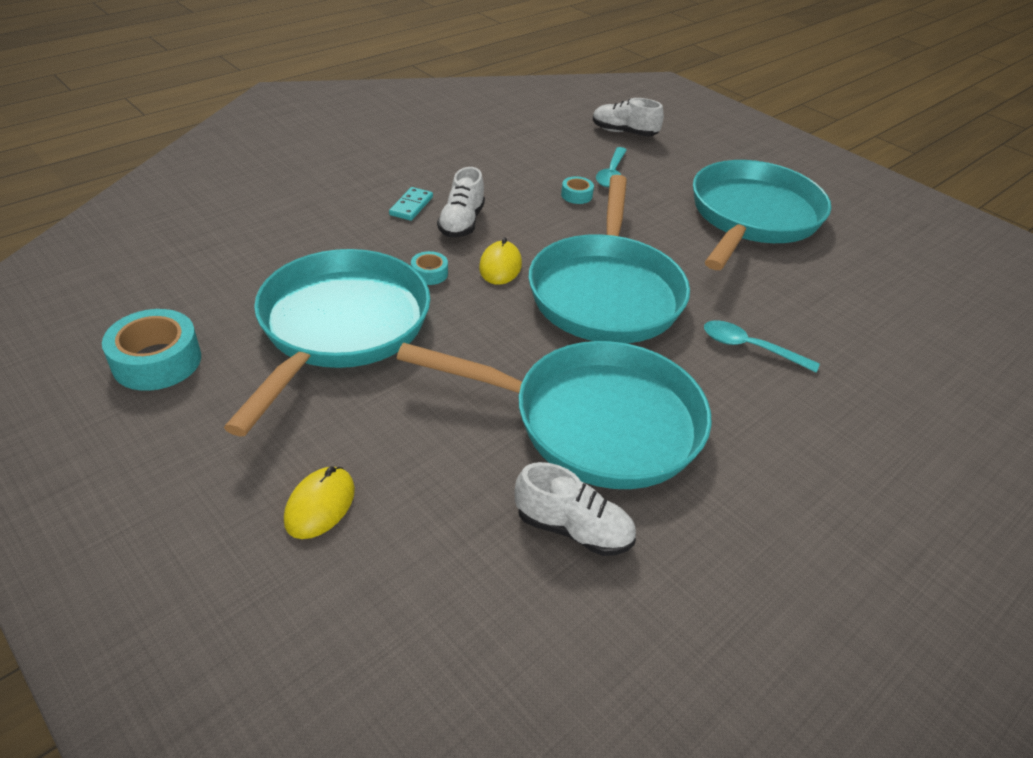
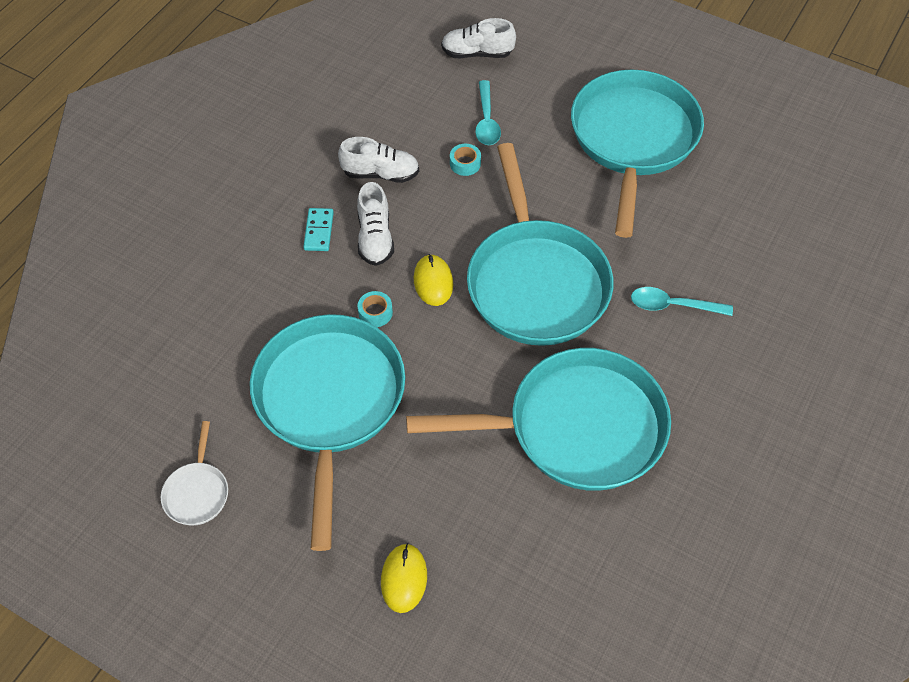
camera: 15 degrees left, 15 degrees up
(157, 361) = (197, 492): turquoise tape -> white pan
(573, 529) = (595, 532): white shoe -> white shoe (380, 173)

